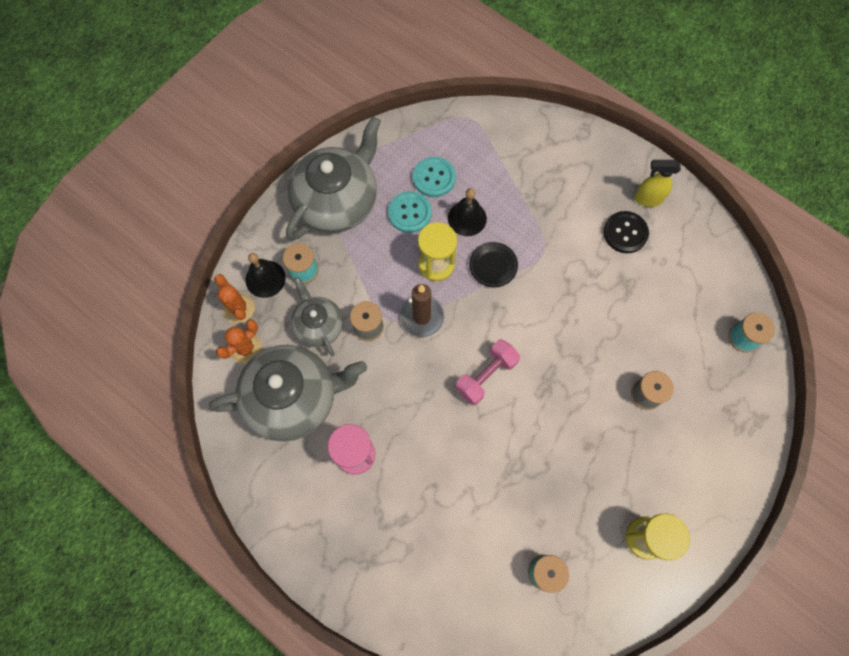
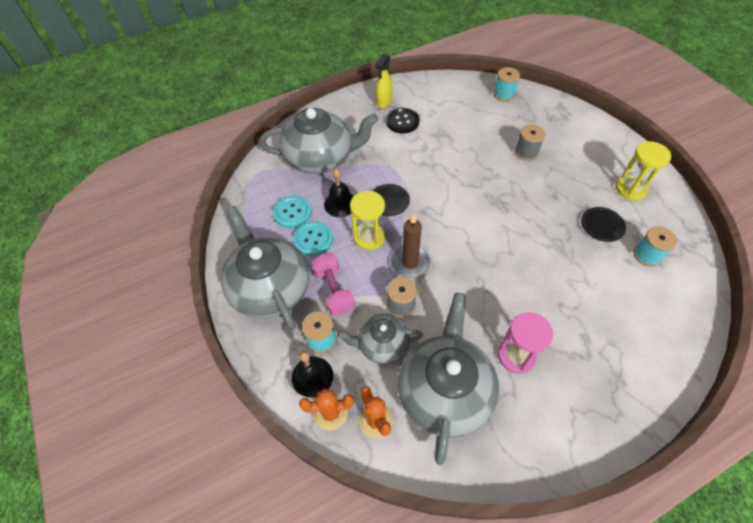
camera: 65 degrees left, 15 degrees down
(486, 375) = (478, 237): pink dumbbell -> pink dumbbell (334, 291)
(521, 170) = (320, 158): none -> grey teapot
(566, 511) = (602, 226): none -> black plate

